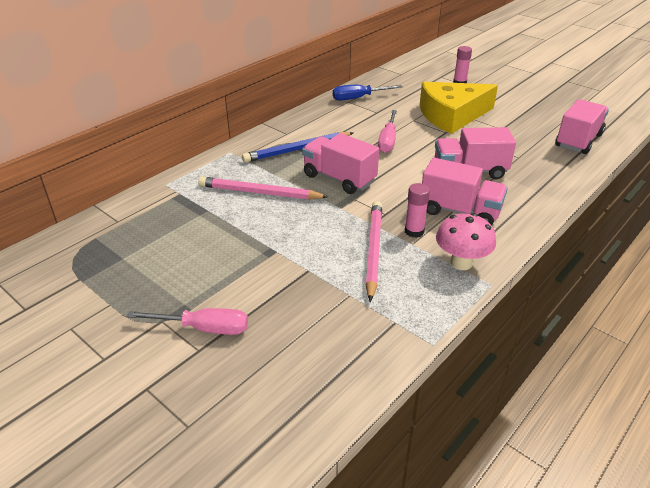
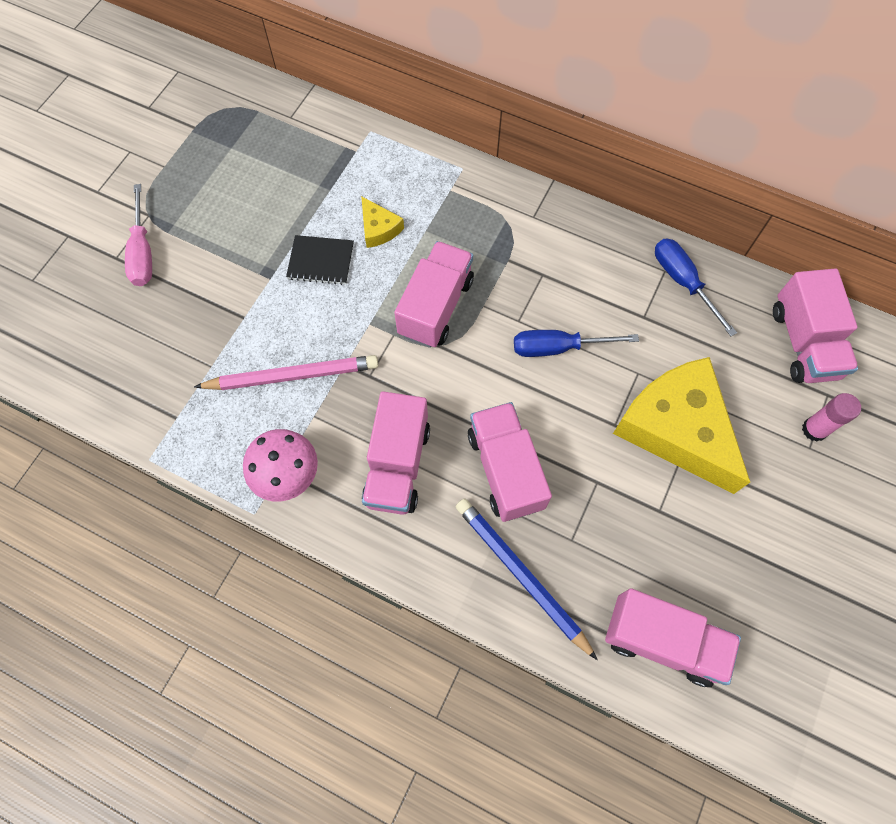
camera: 75 degrees right, 30 degrees up
(259, 192) = (379, 228): pink pencil -> yellow cheese
(274, 223) = (321, 261): none -> black notebook
(297, 150) = (493, 241): blue pencil -> blue pencil (521, 575)
(388, 140) = (558, 348): pink screwdriver -> blue screwdriver
(409, 76) = (804, 342): none -> pink truck
(414, 231) = (339, 415): pink glue stick -> none

